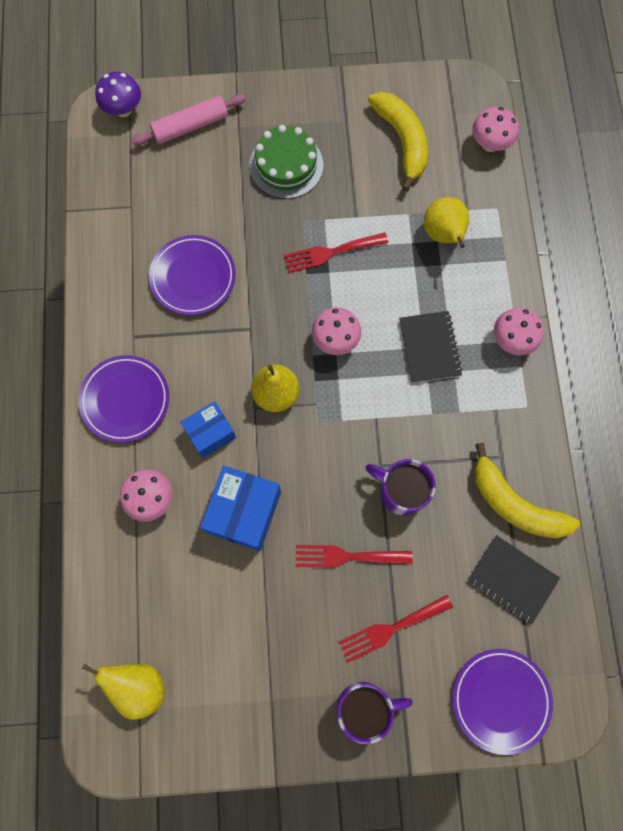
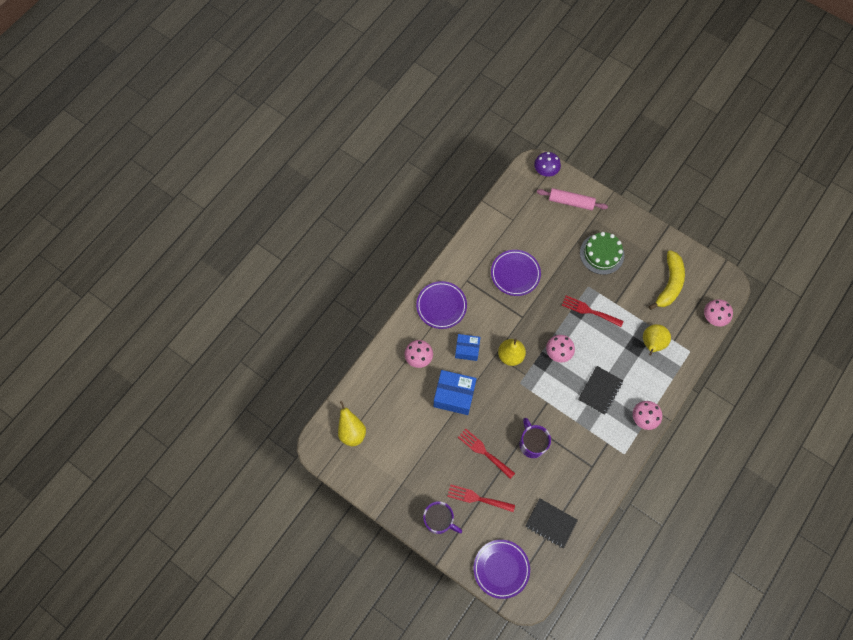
camera: 40 degrees right, 5 degrees down
(244, 512) = (454, 396): blue box -> blue box turned 45 degrees clockwise
(512, 579) = (550, 523): black notebook -> black notebook turned 45 degrees counterclockwise
(515, 504) = (580, 492): yellow banana -> none

